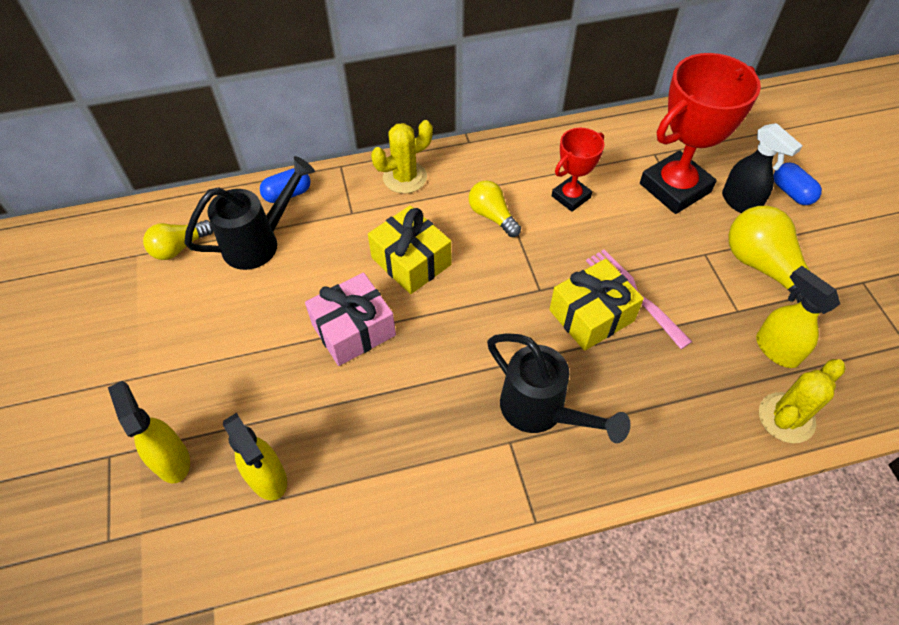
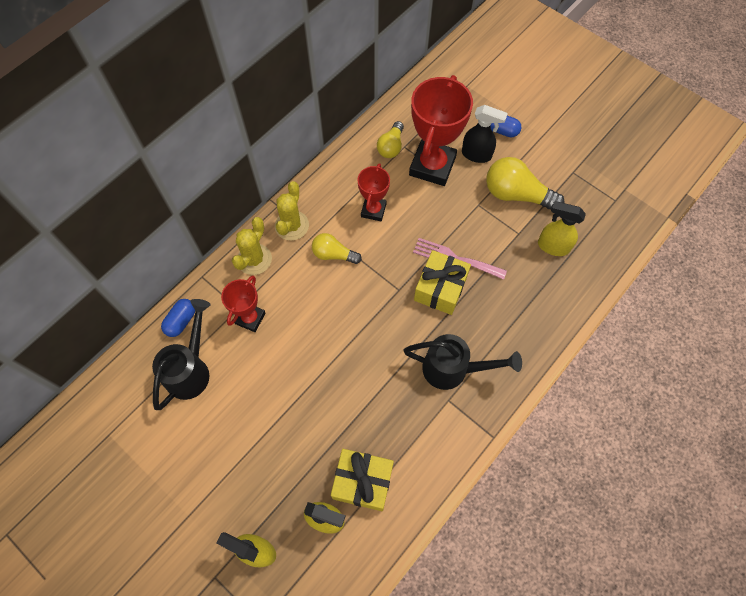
camera: 35 degrees left, 10 degrees up
(179, 247) = (136, 409): yellow light bulb -> yellow light bulb (391, 146)
(353, 330) = (304, 391): pink gift -> none
(356, 228) = (250, 318): none -> red trophy
(411, 261) = (305, 319): yellow gift -> yellow gift (362, 482)
(786, 418) = (581, 287): yellow cactus -> yellow cactus (292, 225)

